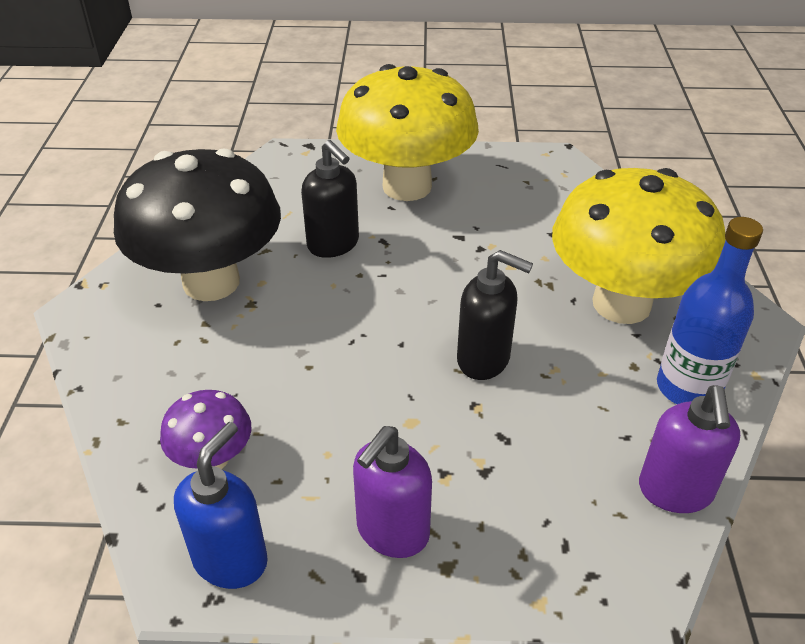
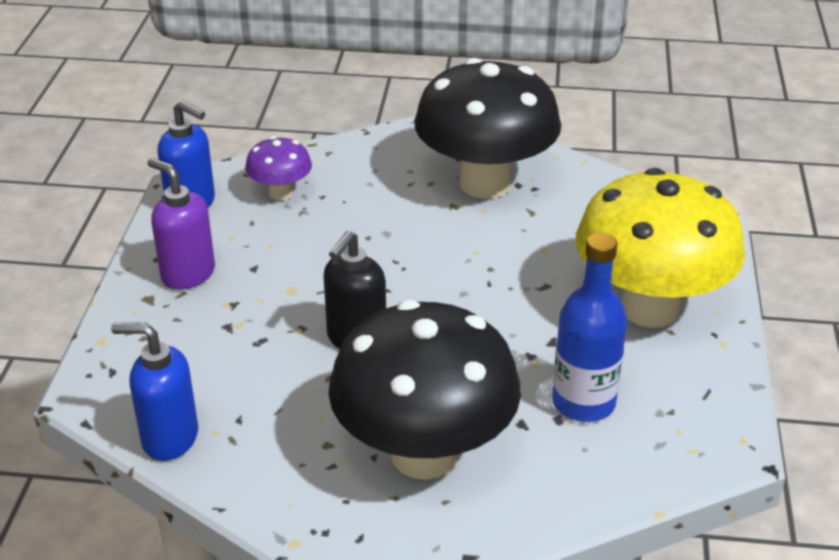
camera: 95 degrees right, 5 degrees down
(333, 244) = (539, 253): black soap dispenser -> none
(621, 304) = (424, 454): yellow mushroom -> black mushroom
(675, 491) = (169, 438): purple soap dispenser -> blue soap dispenser
(688, 388) = (288, 479): blue bottle -> blue bottle (583, 402)

